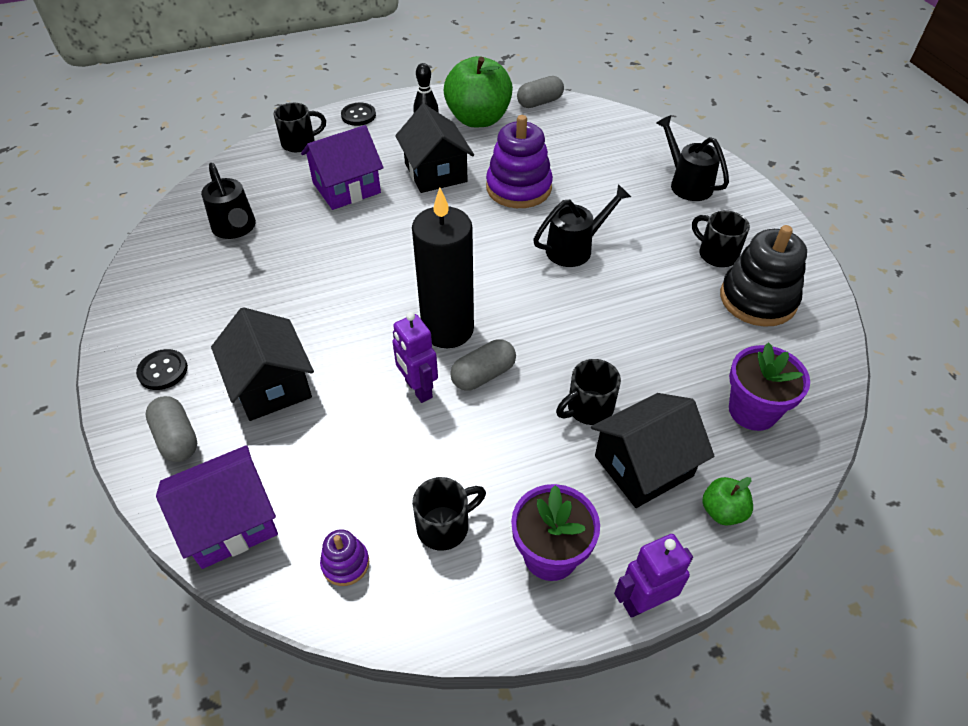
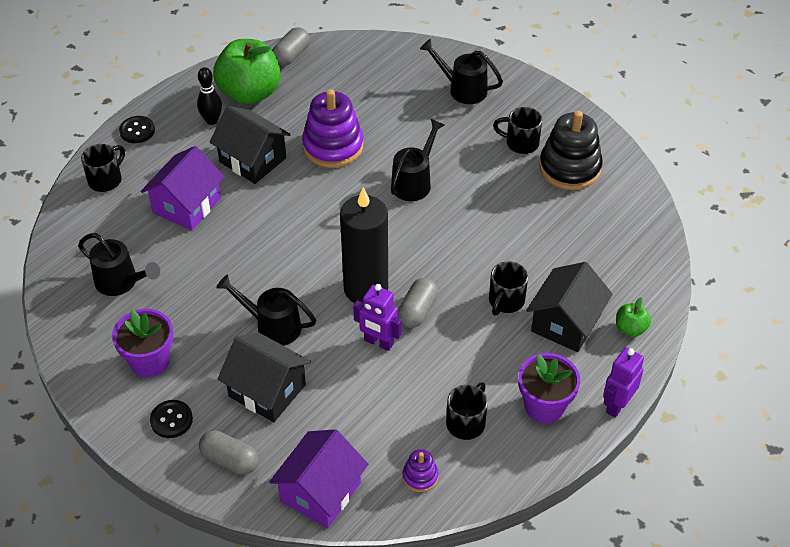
camera: 30 degrees left, 0 degrees up
(329, 324) = (272, 326): none -> black watering can
(752, 411) = (612, 253): purple flower pot -> purple flower pot (149, 361)

